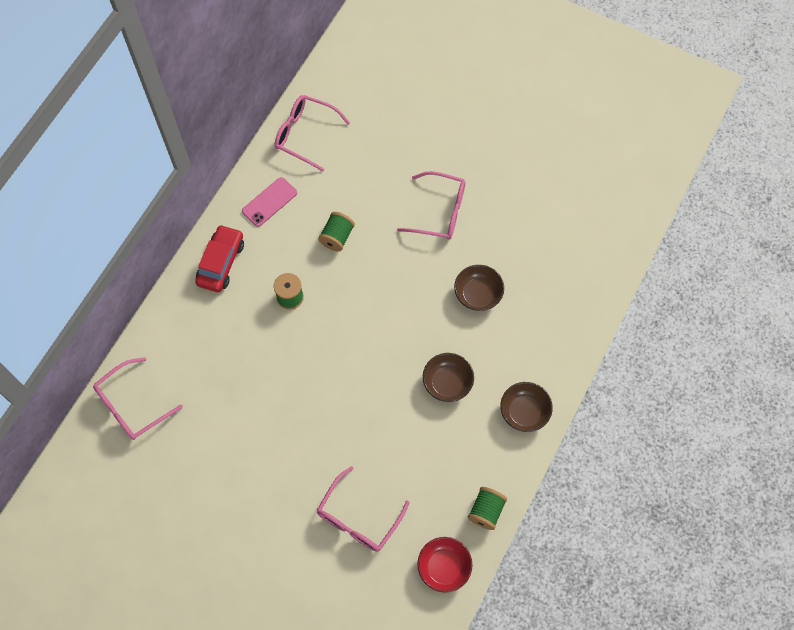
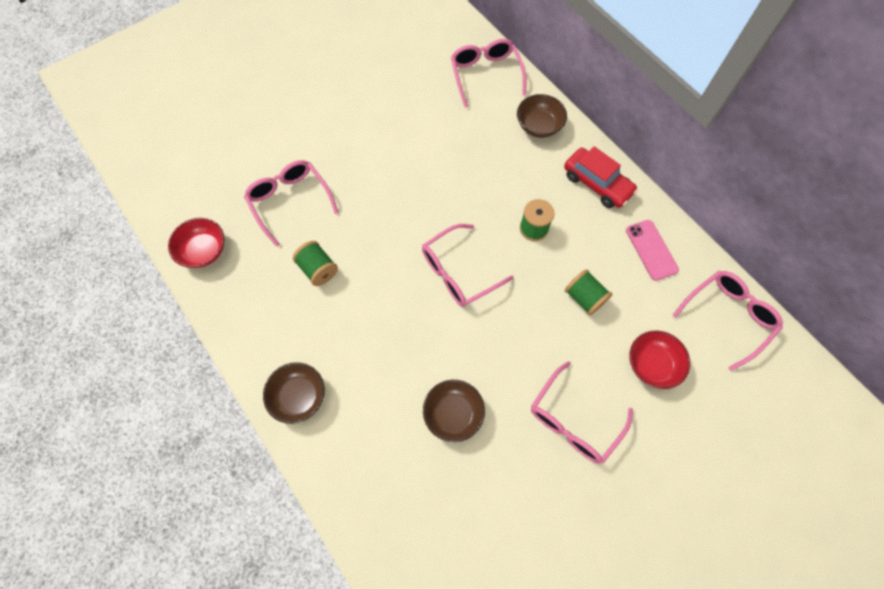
camera: 115 degrees right, 0 degrees up
(359, 339) = (459, 272): none -> pink glasses
(370, 174) = (652, 364): none -> red bowl
(447, 382) = (371, 334): brown bowl -> brown bowl (538, 126)
(486, 511) = (227, 310): green spool -> green spool (318, 269)

